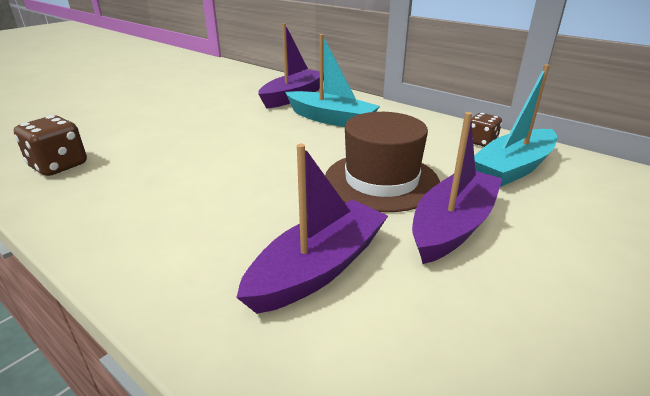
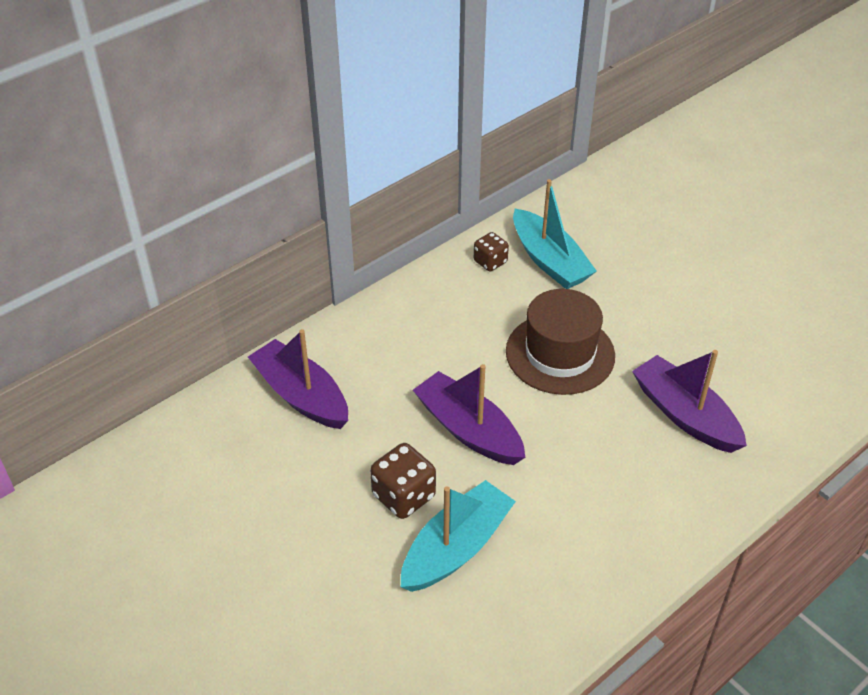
camera: 80 degrees left, 15 degrees up
(59, 166) = (483, 638): brown dice -> brown dice (404, 496)
(331, 119) = (398, 367): turquoise boat -> turquoise boat (456, 547)
(453, 226) = (636, 327): purple boat -> purple boat (468, 429)

